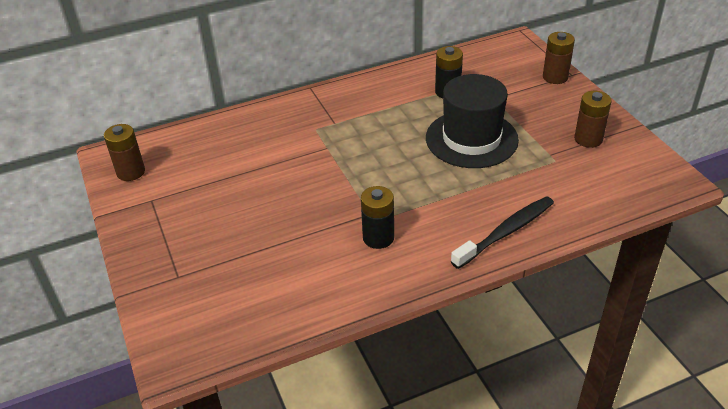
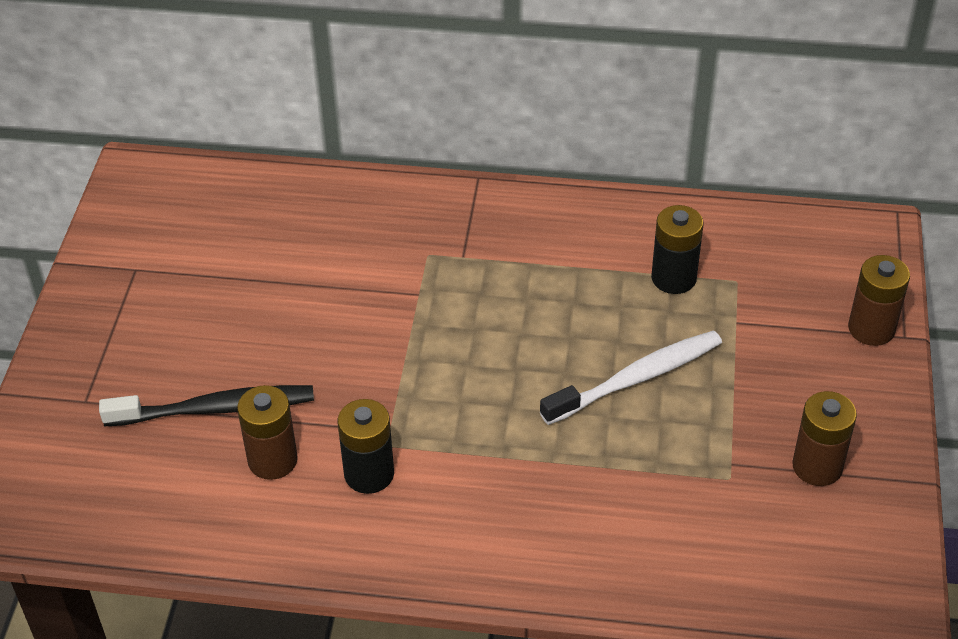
camera: 30 degrees right, 5 degrees up
(131, 172) = (141, 212): brown battery -> brown battery (272, 460)
(471, 139) = (636, 378): black hat -> white toothbrush
(506, 232) = (548, 557): black toothbrush -> black toothbrush (215, 409)

